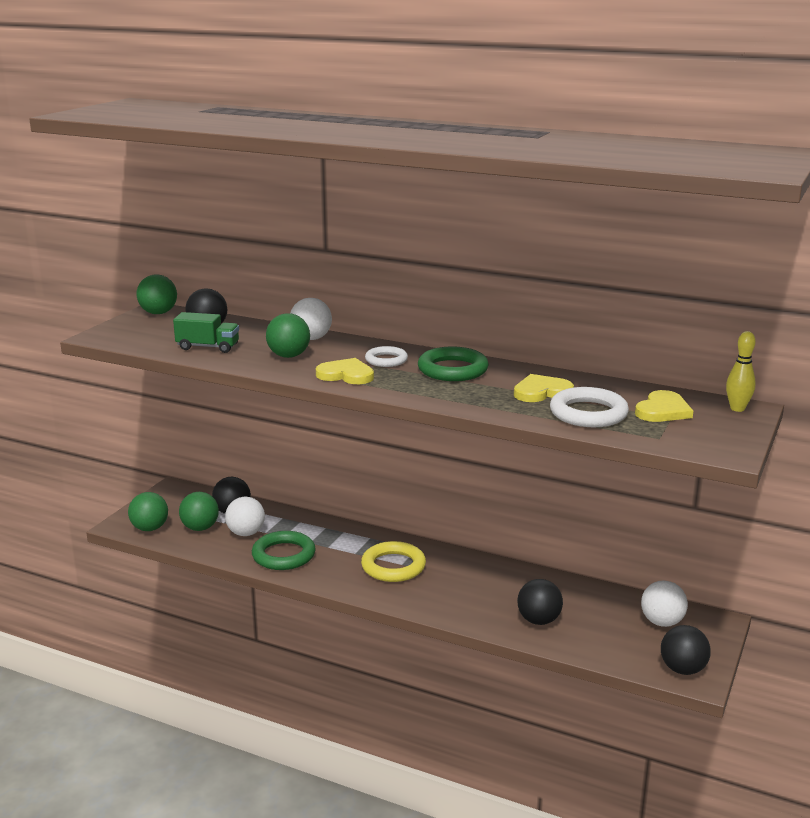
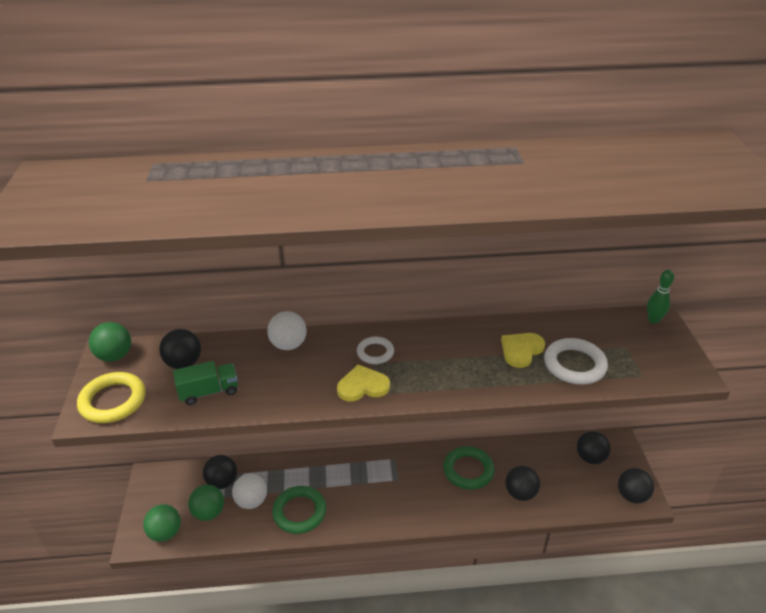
camera: 30 degrees left, 15 degrees up
(289, 356) = (292, 377): green ball -> none
(393, 566) = (388, 485): yellow ring -> yellow ring (113, 401)
(452, 370) = (435, 346): green ring -> green ring (468, 470)
(662, 410) = (614, 341): yellow heart -> none
(662, 622) = (590, 458): white ball -> black ball
(737, 408) = (653, 320): yellow bowling pin -> green bowling pin

